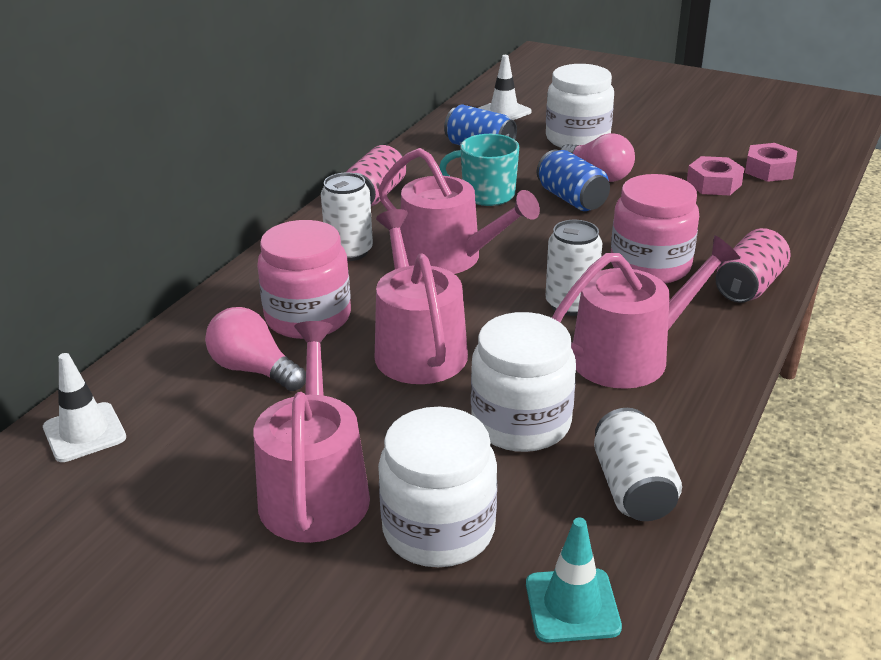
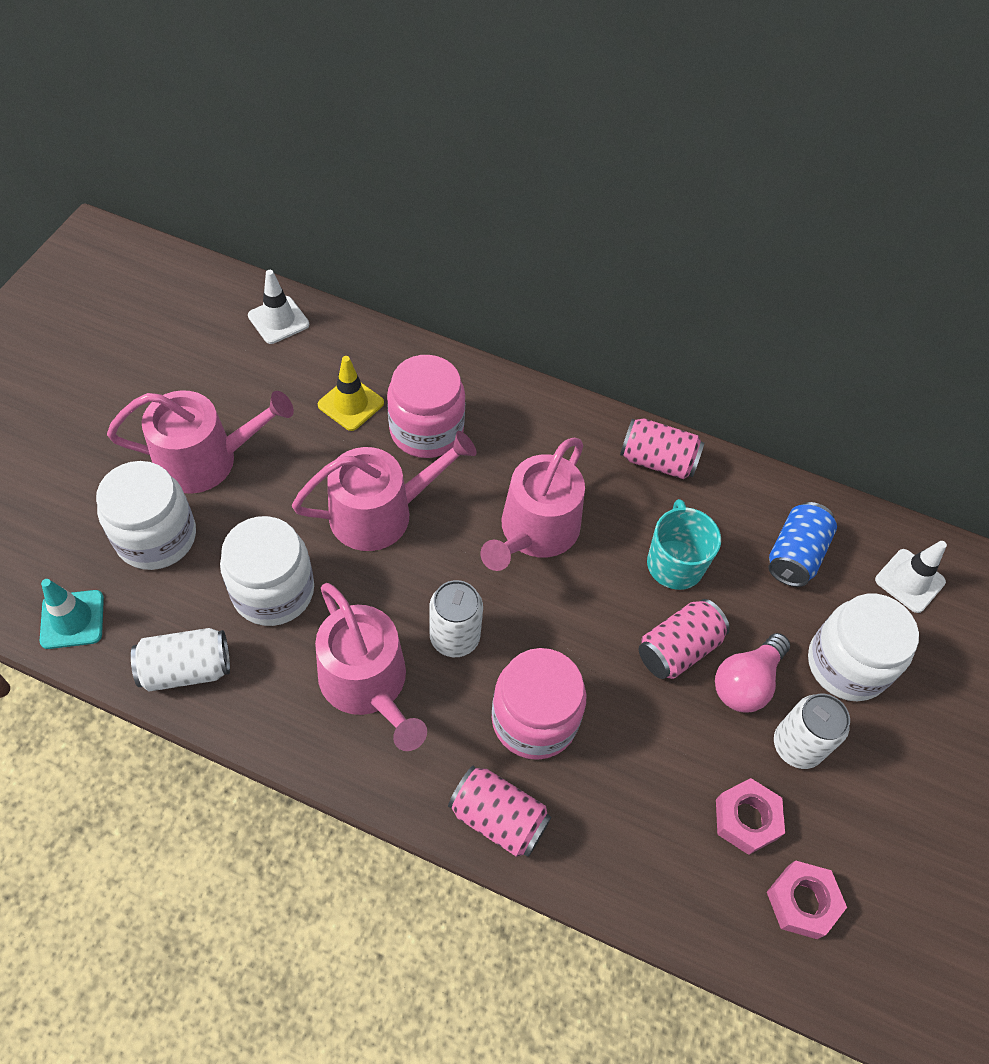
camera: 80 degrees right, 25 degrees up
(254, 370) = (351, 404): pink light bulb -> yellow traffic cone
(349, 251) = (540, 449): white can -> white can (797, 746)
(571, 199) = (678, 649): blue can -> pink can

